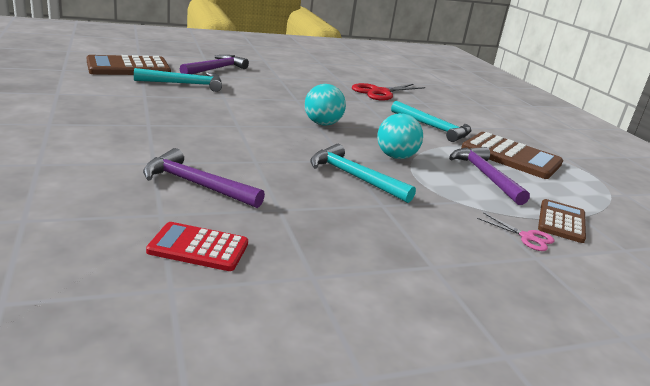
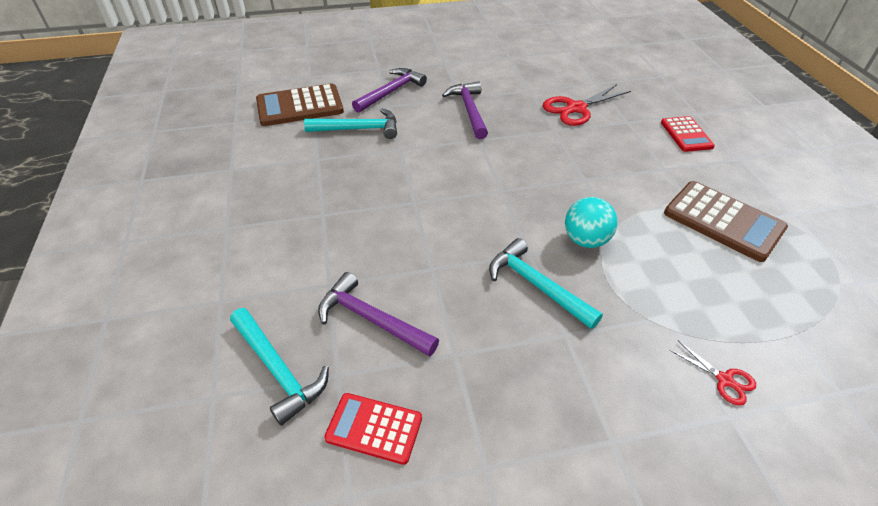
camera: 10 degrees right, 20 degrees up
(322, 124) = (506, 185): turquoise ball -> none
(433, 128) = (634, 174): turquoise hammer -> turquoise hammer (278, 370)
(473, 113) = (686, 134): none -> red calculator
(485, 176) = (688, 265): purple hammer -> purple hammer (469, 110)
(527, 237) = (724, 380): pink scissors -> red scissors
(561, 221) = (770, 346): brown calculator -> none

